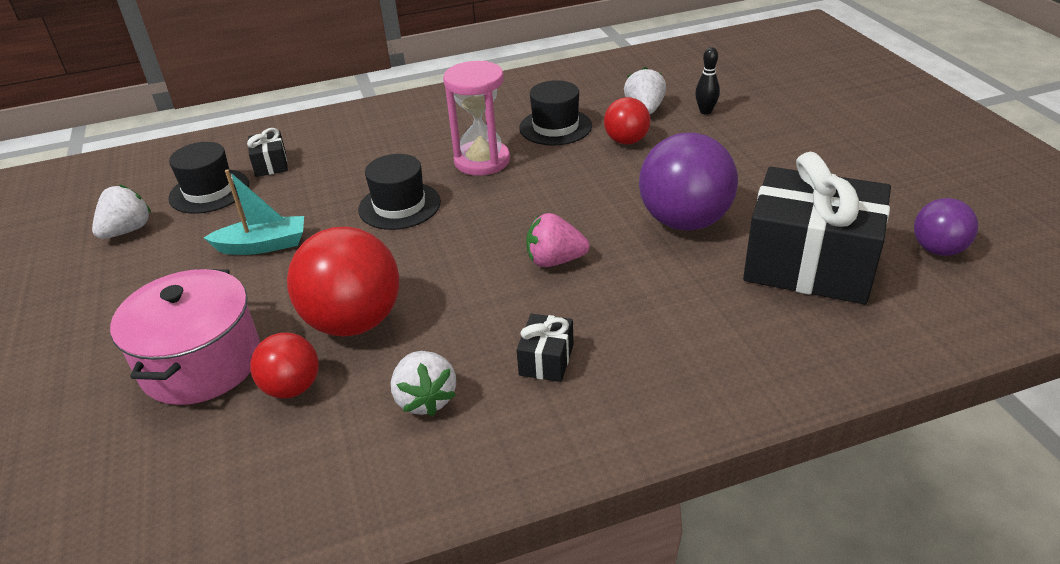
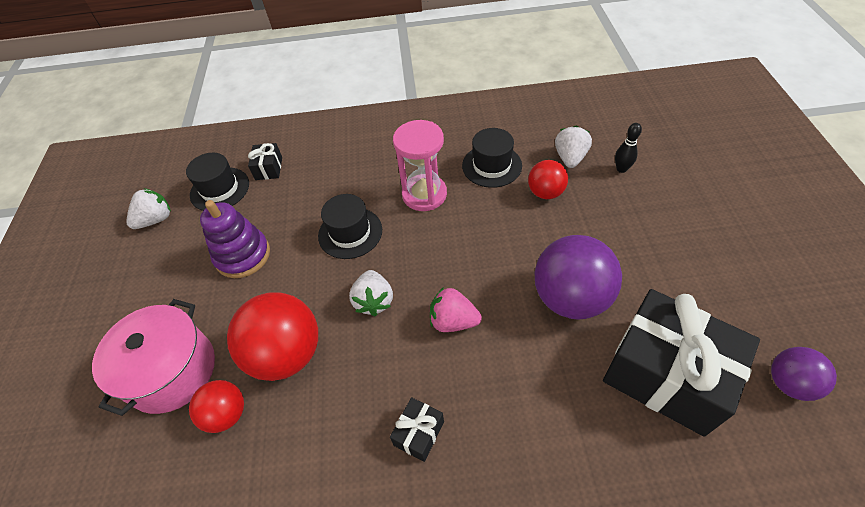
camera: 15 degrees right, 15 degrees up
(263, 245) = (243, 255): turquoise boat -> purple stacking toy
(425, 399) = (317, 453): white strawberry -> white strawberry (374, 301)

